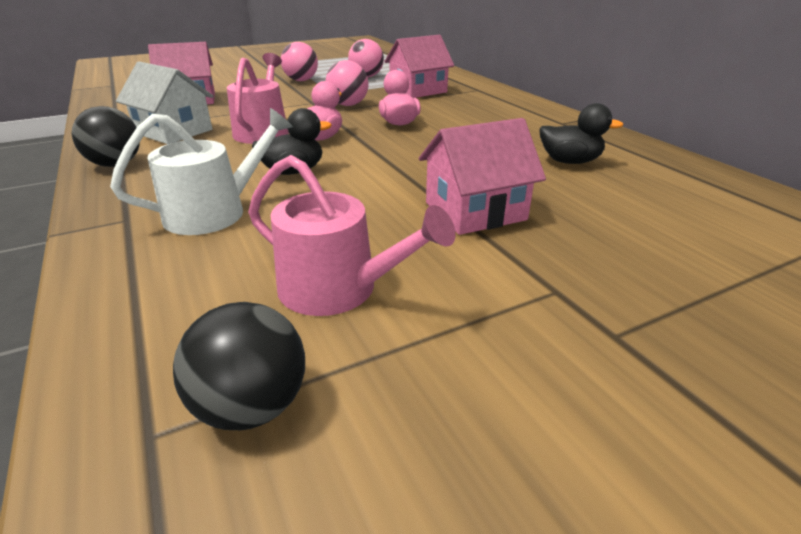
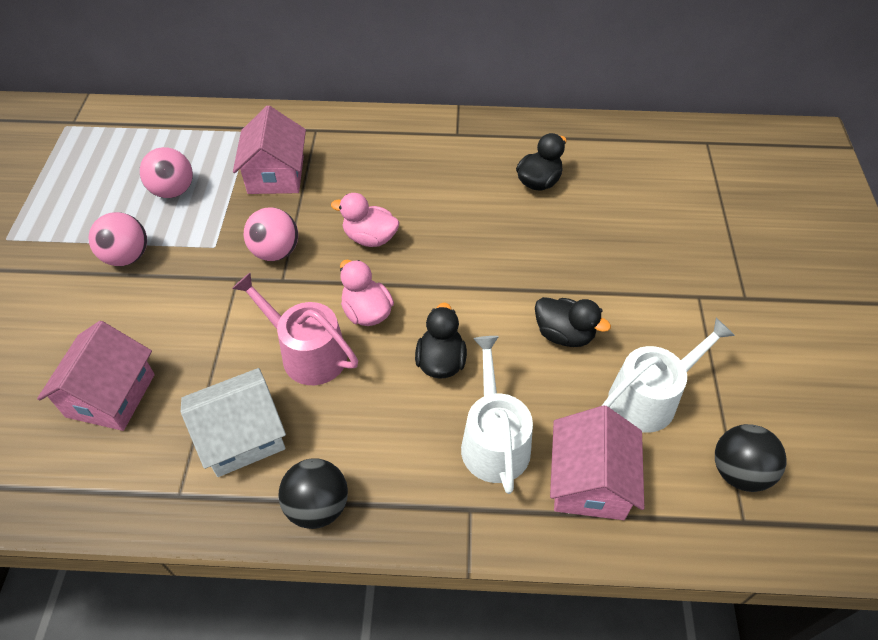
camera: 60 degrees left, 20 degrees up
(338, 289) = (649, 397): pink watering can -> white watering can
(383, 216) = (564, 334): none -> black duck
(475, 211) = (586, 280): pink house -> pink house (589, 482)

